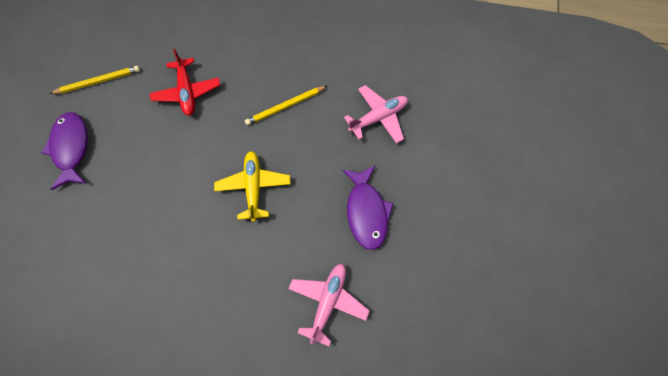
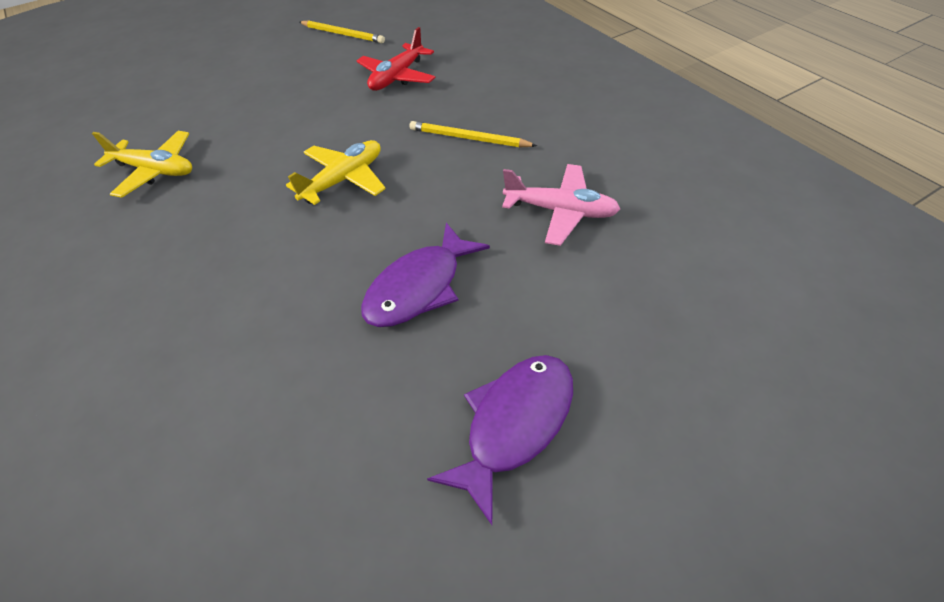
camera: 50 degrees right, 20 degrees down
(71, 148) = (260, 62): purple fish -> purple fish (514, 424)
(130, 278) = (155, 171): none -> yellow plane
(328, 301) = (255, 336): pink plane -> none

